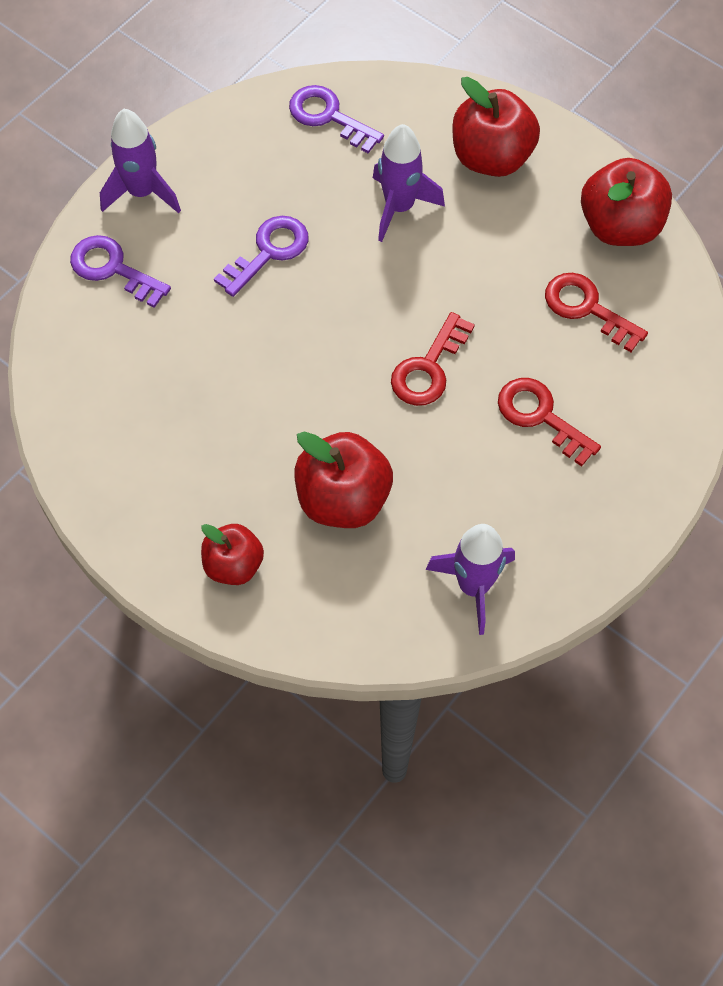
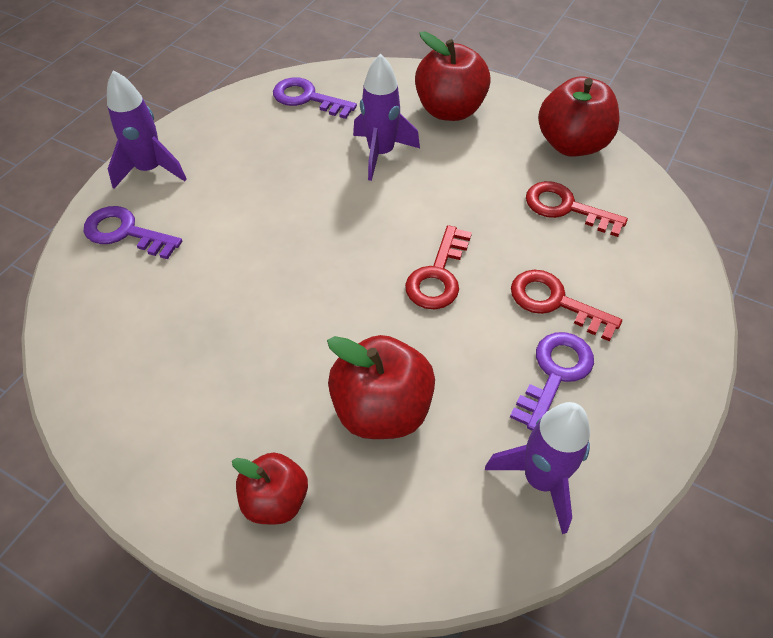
camera: 10 degrees left, 10 degrees down
(269, 251) = (271, 200): purple key -> purple key (555, 373)

